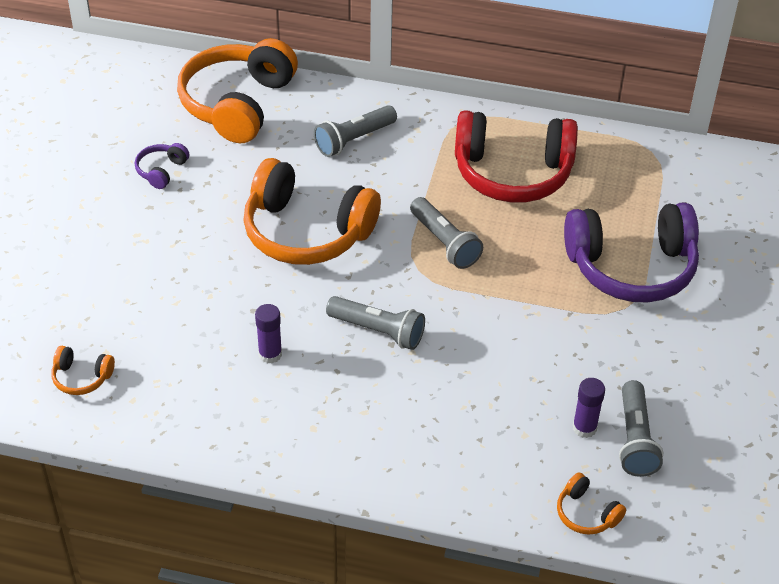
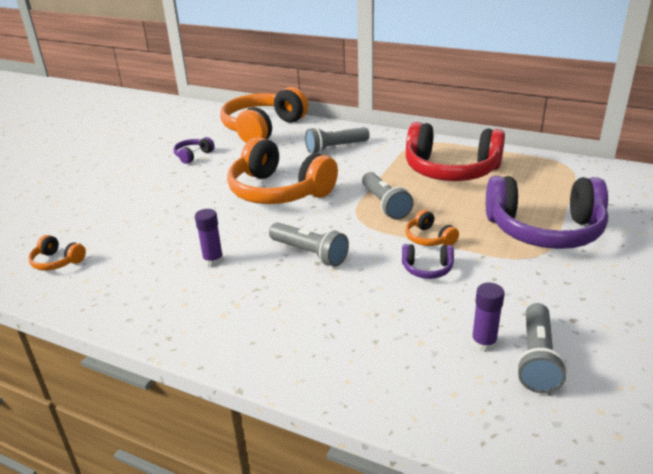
camera: 15 degrees right, 15 degrees down
(513, 339) = (427, 269): none -> purple headphones
(586, 513) = (474, 422): orange headphones -> orange headphones (429, 238)

